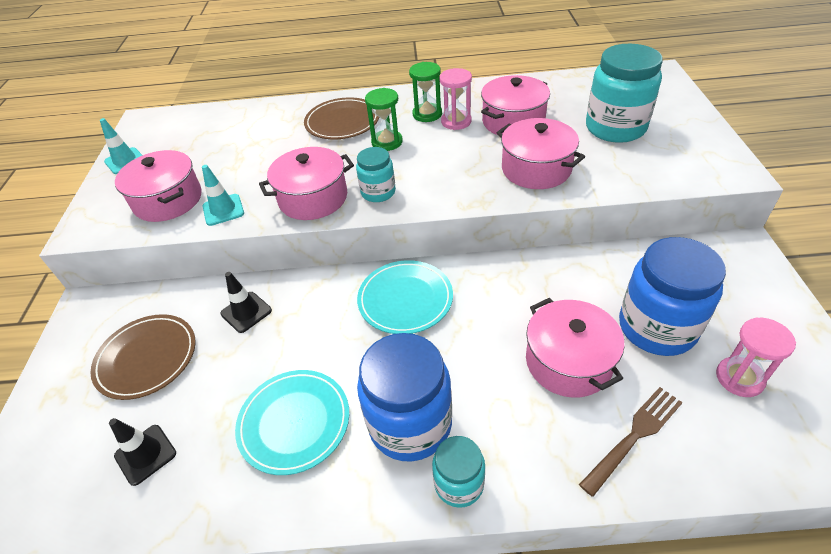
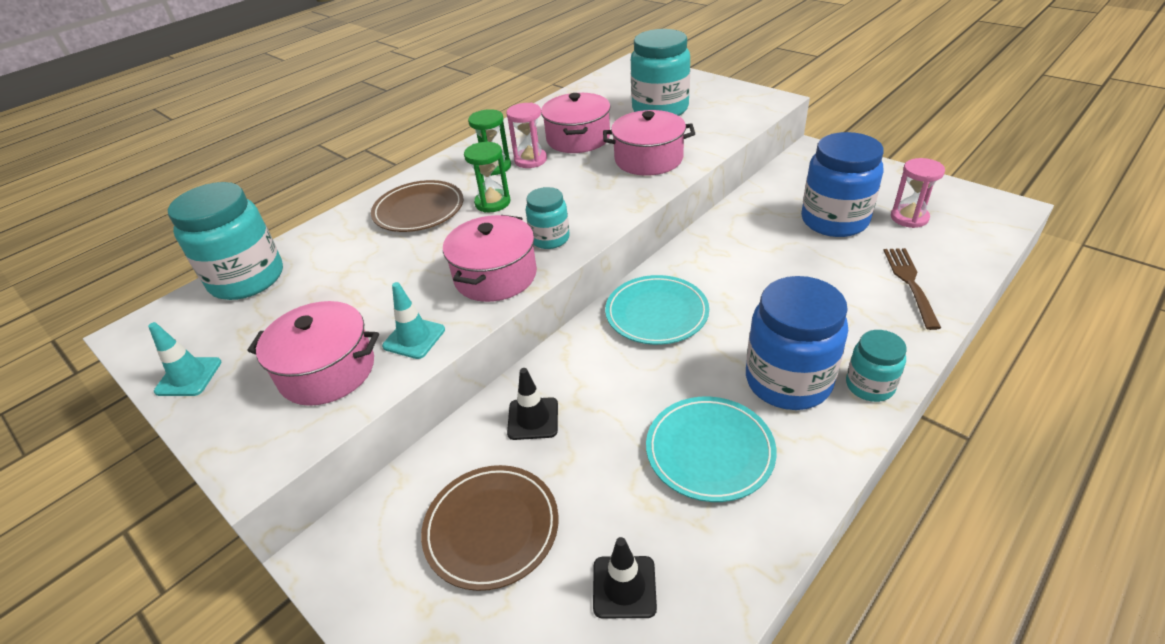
camera: 45 degrees left, 5 degrees down
(214, 117) = (247, 279): none -> turquoise jar
(568, 361) = (819, 272): pink pot -> none

